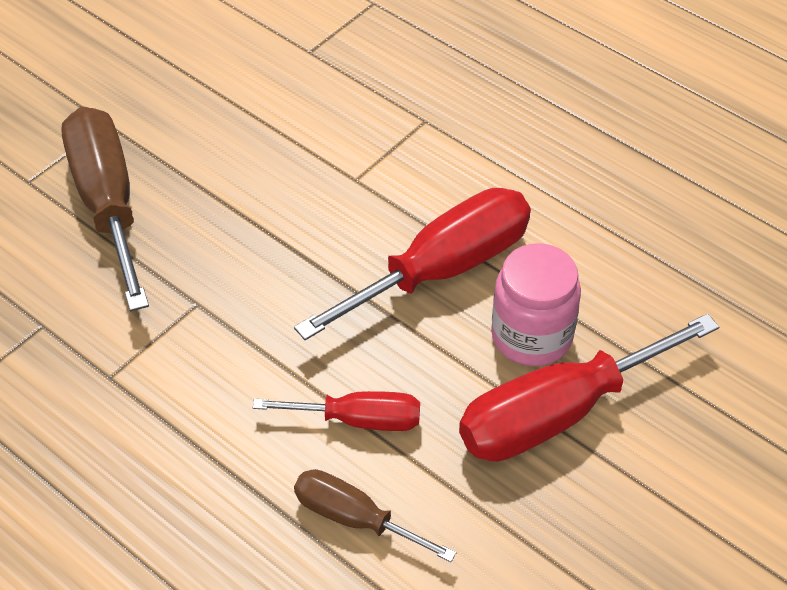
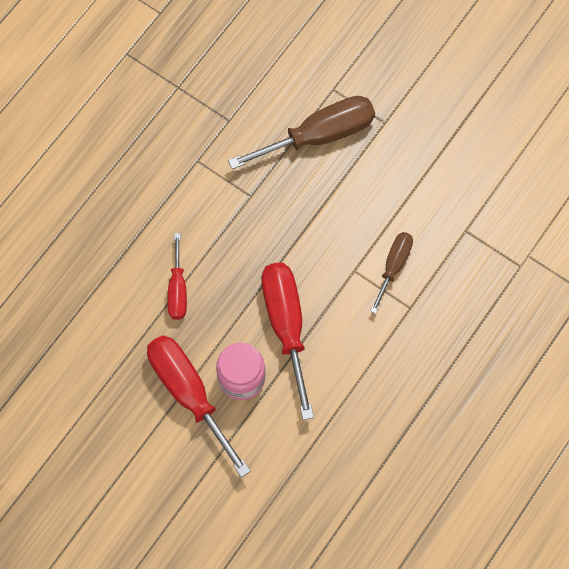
camera: 85 degrees right, 20 degrees up
(355, 518) = (117, 293): brown screwdriver -> brown screwdriver (394, 266)
(442, 270) = (286, 326): red screwdriver -> red screwdriver turned 150 degrees counterclockwise

